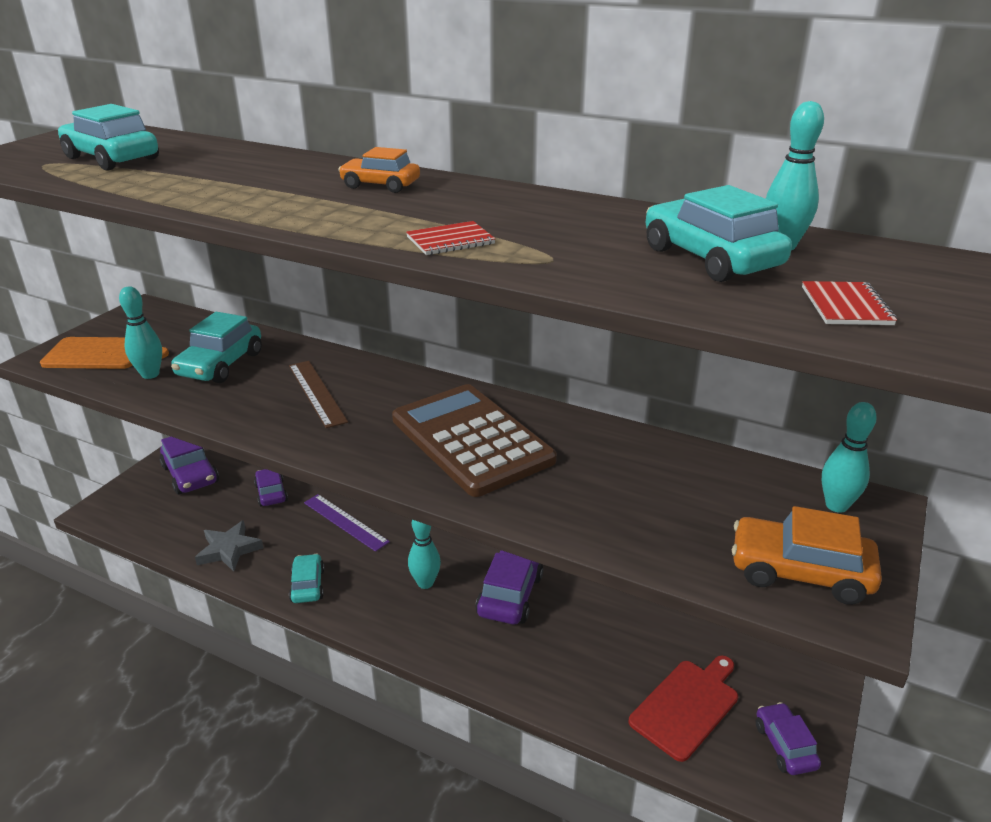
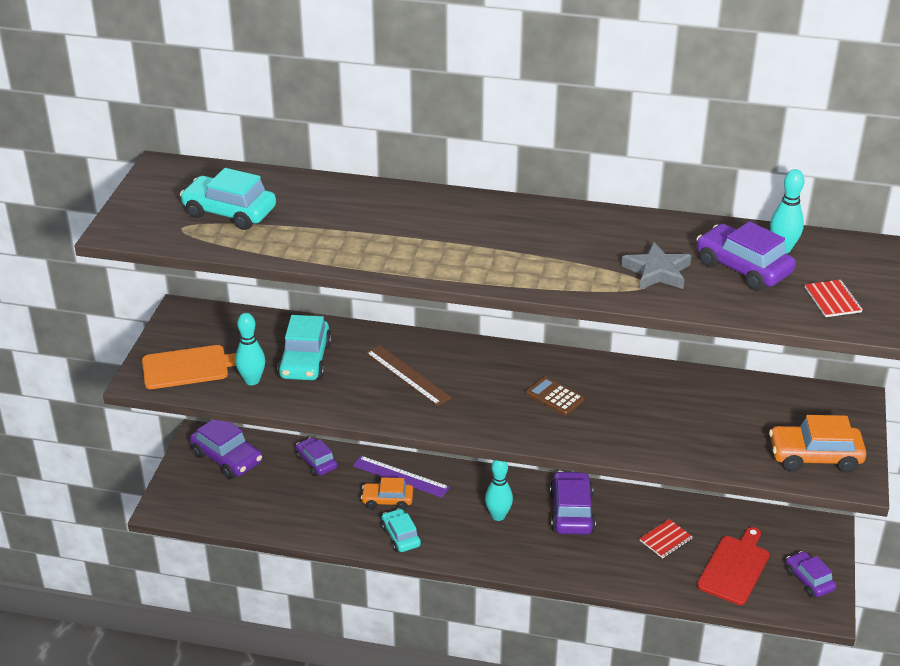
camera: 15 degrees left, 5 degrees up
(229, 550) = (312, 519): grey star -> grey star (657, 271)
(380, 185) = (476, 219): orange car -> orange car (387, 500)
(450, 241) = (570, 275): red notebook -> red notebook (665, 540)
(471, 440) = (555, 397): brown calculator -> brown calculator, size x0.41
(711, 258) = (743, 268): turquoise car -> purple car
(836, 505) = (827, 405): turquoise bowling pin -> none

